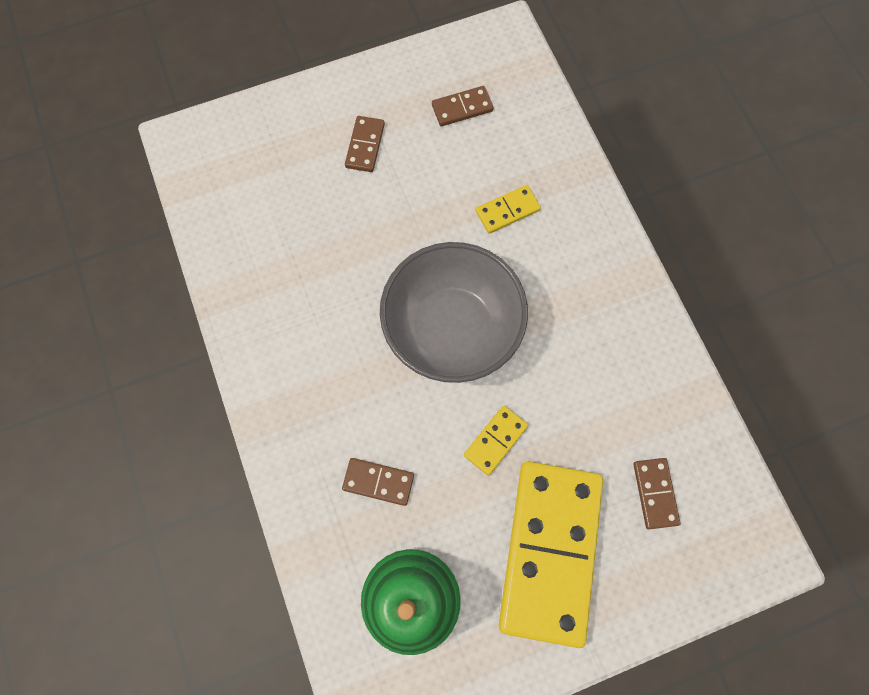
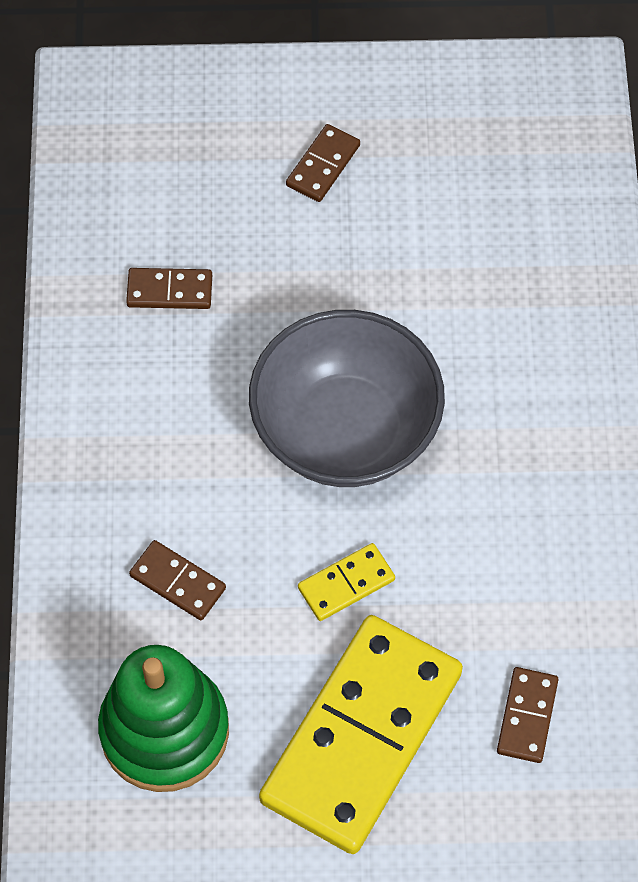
camera: 20 degrees right, 10 degrees down
(462, 108) = (473, 157): brown domino -> brown domino (169, 291)
(507, 210) = (480, 307): yellow domino -> none

